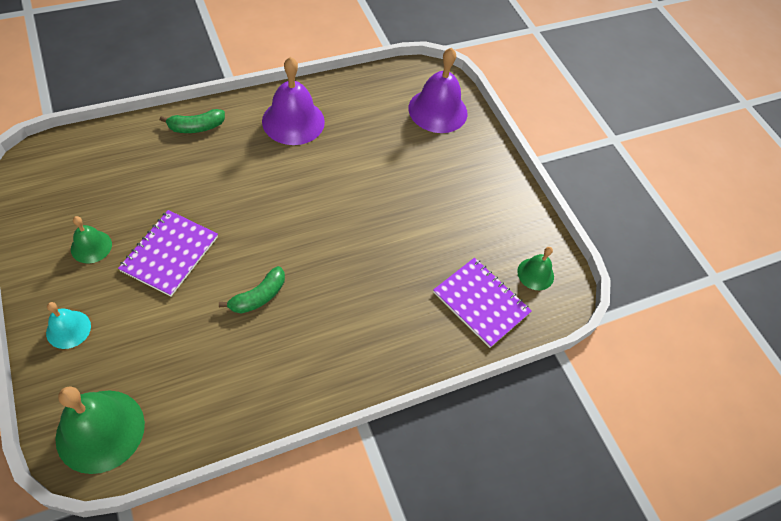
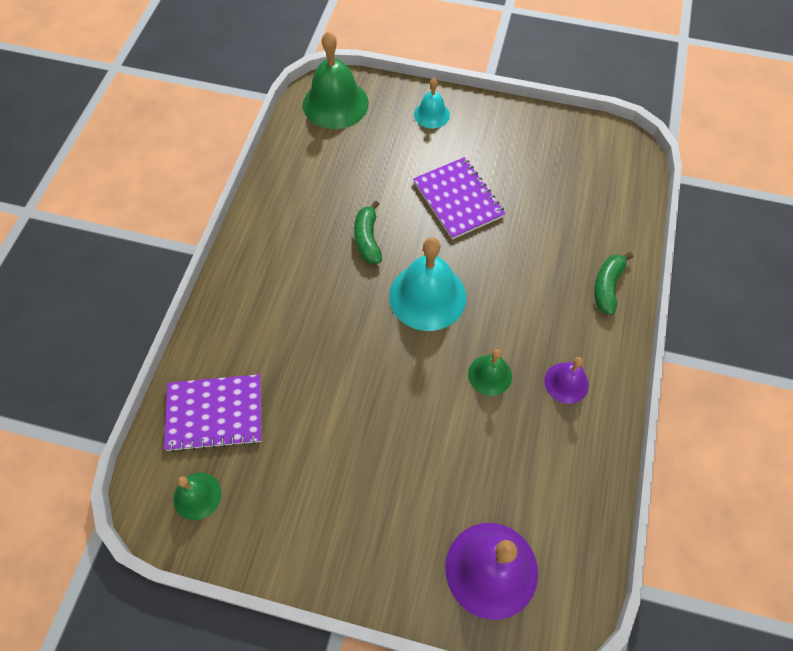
camera: 135 degrees right, 5 degrees up
(91, 246) = (503, 153): green bell -> green bell (490, 375)
(284, 226) = (427, 296): none -> turquoise bell
(293, 121) = (566, 382): purple bell -> purple bell, size x0.54

